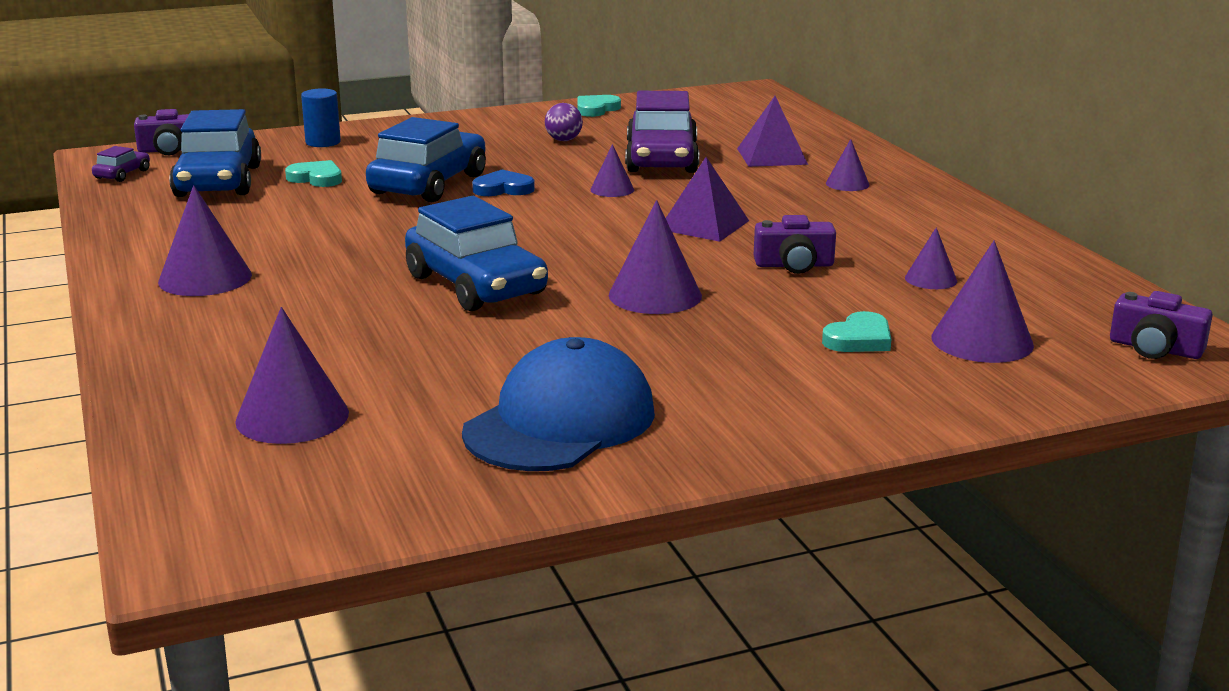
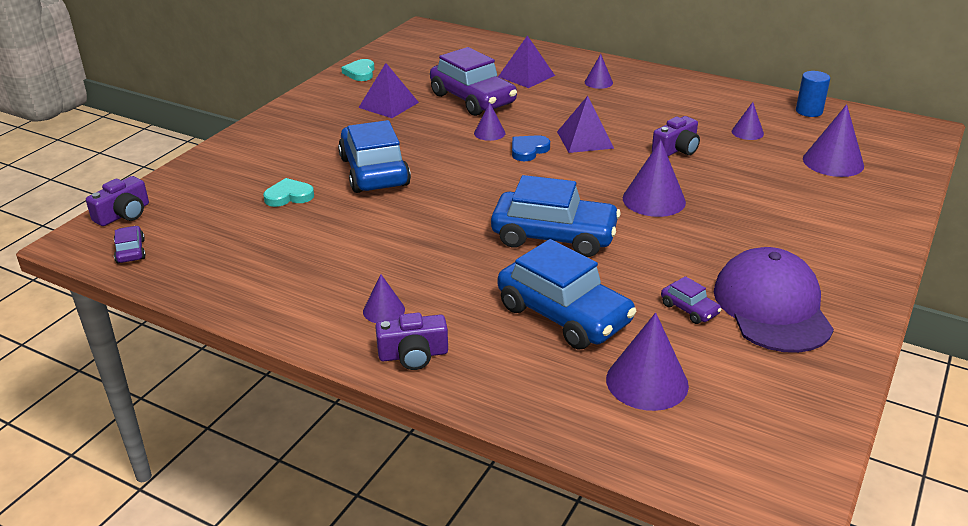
camera: 40 degrees left, 10 degrees up
(205, 278) = (384, 310): purple cone -> purple cone, size x0.57
(218, 181) = (222, 227): blue car -> blue car (563, 315)
(323, 142) = (230, 164): blue cylinder -> blue cylinder (809, 111)
(468, 387) = (689, 309): none -> purple car
(503, 189) = (427, 157): blue heart -> blue heart (528, 150)
(560, 422) = (772, 307): blue cap -> purple cap
(563, 140) = (388, 105): purple ball -> purple pyramid
(859, 339) = (788, 185): turquoise heart -> none
(1155, 348) = (895, 136): purple camera -> purple camera (413, 355)

